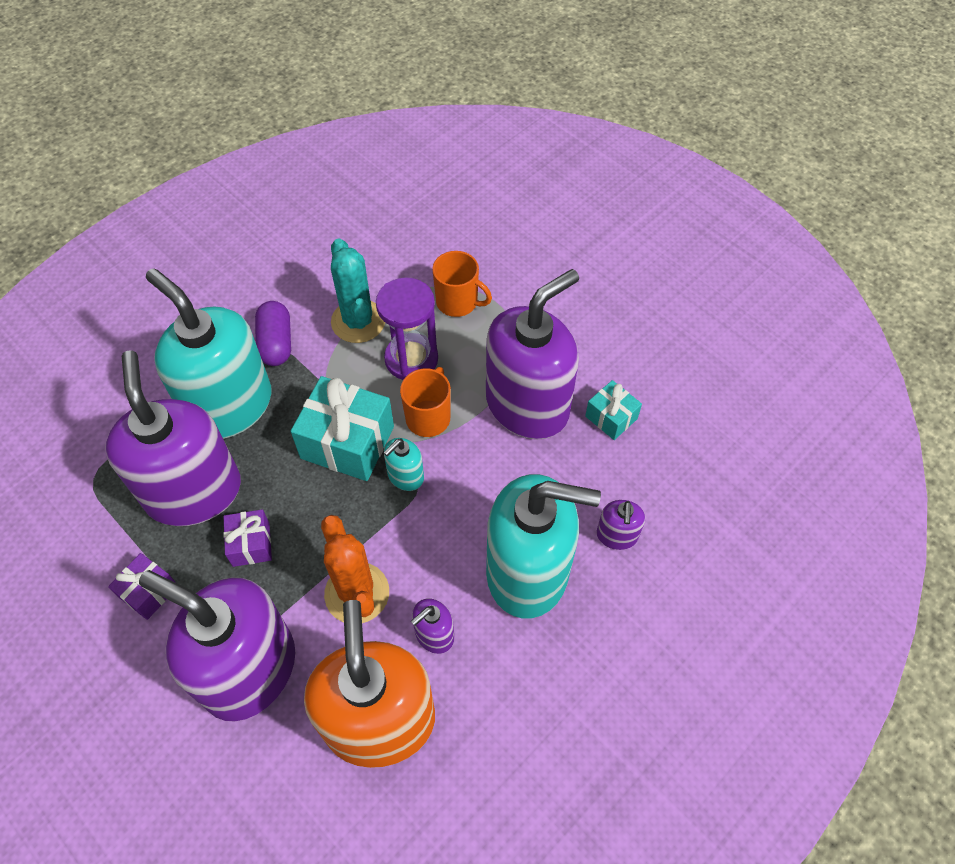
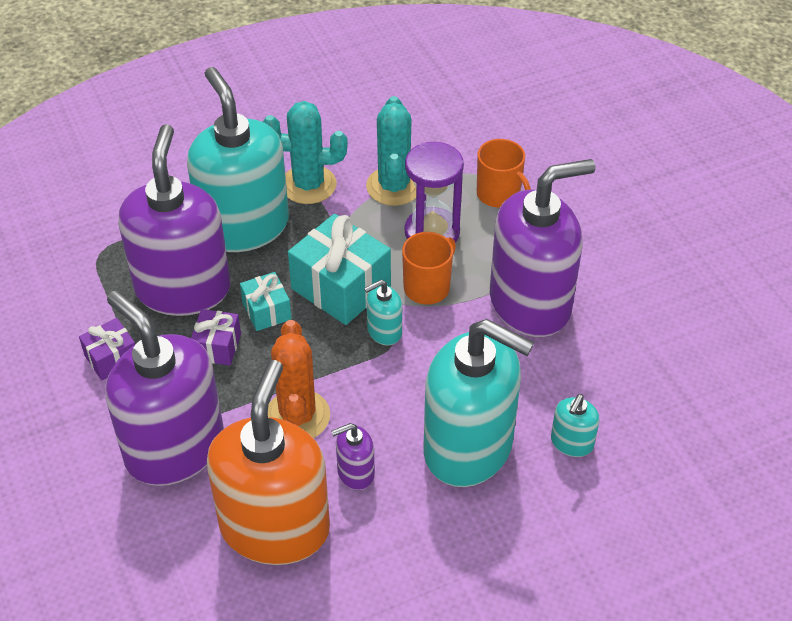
camera: 20 degrees right, 10 degrees down
(276, 343) = (308, 185): purple capsule -> turquoise cactus
(611, 417) = (611, 337): turquoise gift -> turquoise gift (266, 311)
(617, 535) = (571, 443): purple soap dispenser -> turquoise soap dispenser

